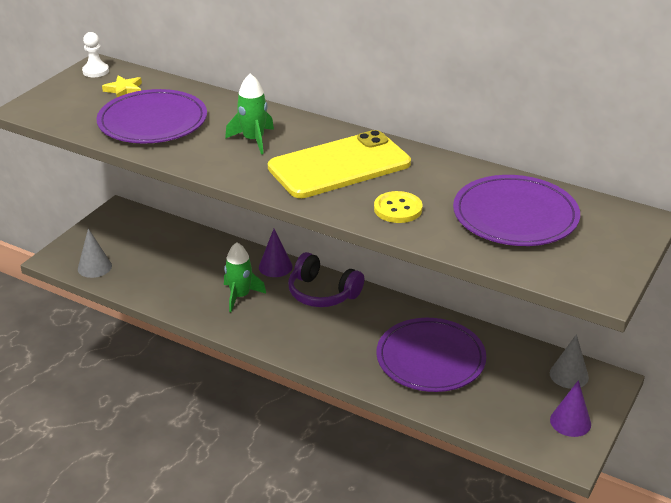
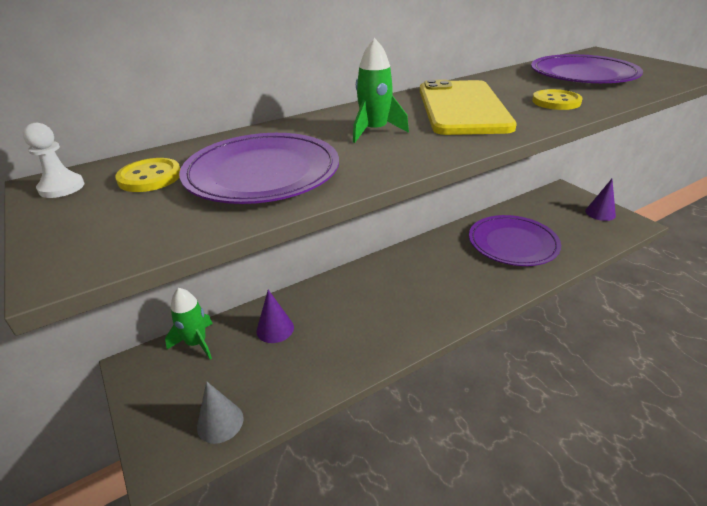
camera: 60 degrees left, 0 degrees up
(124, 90) = (150, 177): yellow star -> yellow button
(240, 296) = (368, 317): green rocket -> green rocket (196, 343)
(275, 267) = (341, 282): purple cone -> purple cone (275, 329)
(322, 293) = (399, 268): purple headphones -> none
(569, 375) = (552, 199): grey cone -> none

